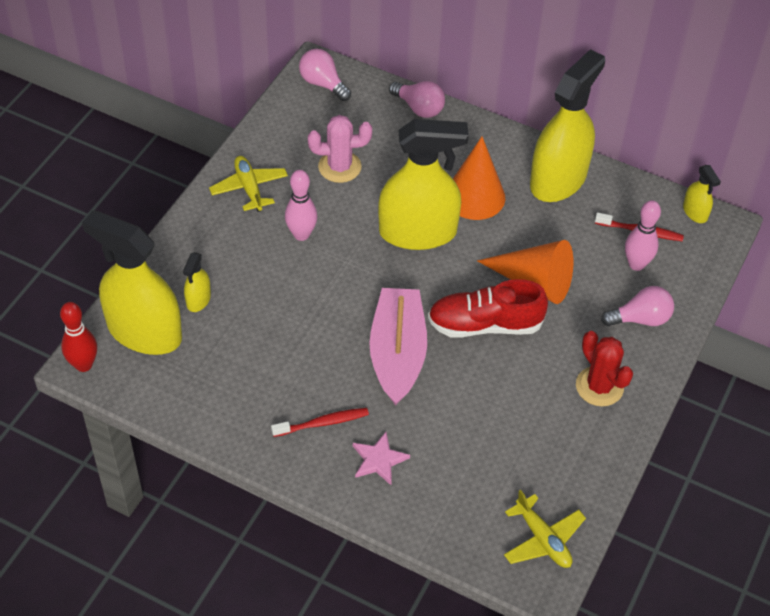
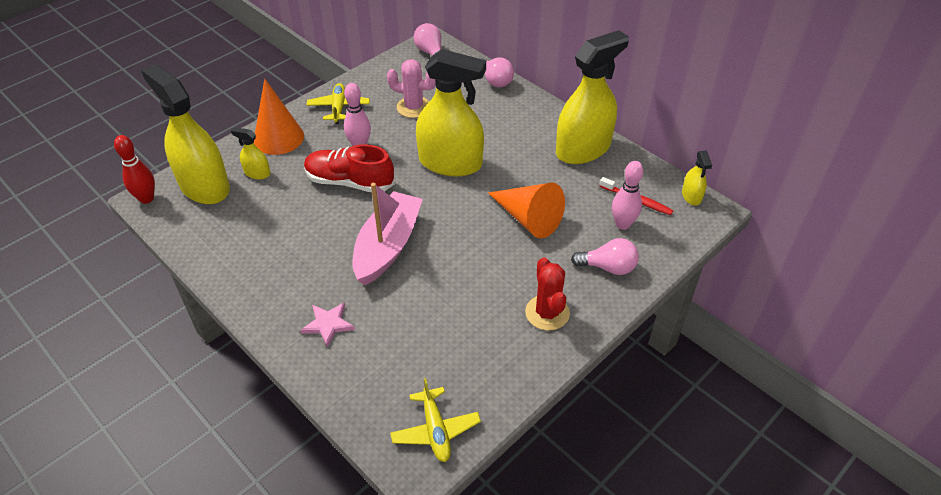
camera: 20 degrees right, 5 degrees down
(198, 299) = (257, 173): yellow spray bottle -> yellow spray bottle turned 75 degrees clockwise
(322, 423) = (299, 284): red toothbrush -> none
(475, 196) = (509, 147): orange cone -> orange cone (279, 138)
(485, 325) = (471, 241): red shoe -> red shoe (349, 182)

